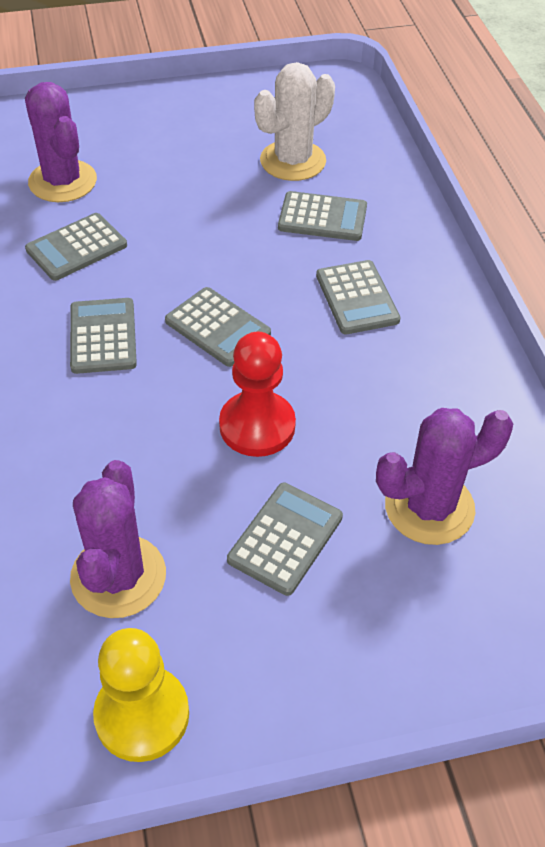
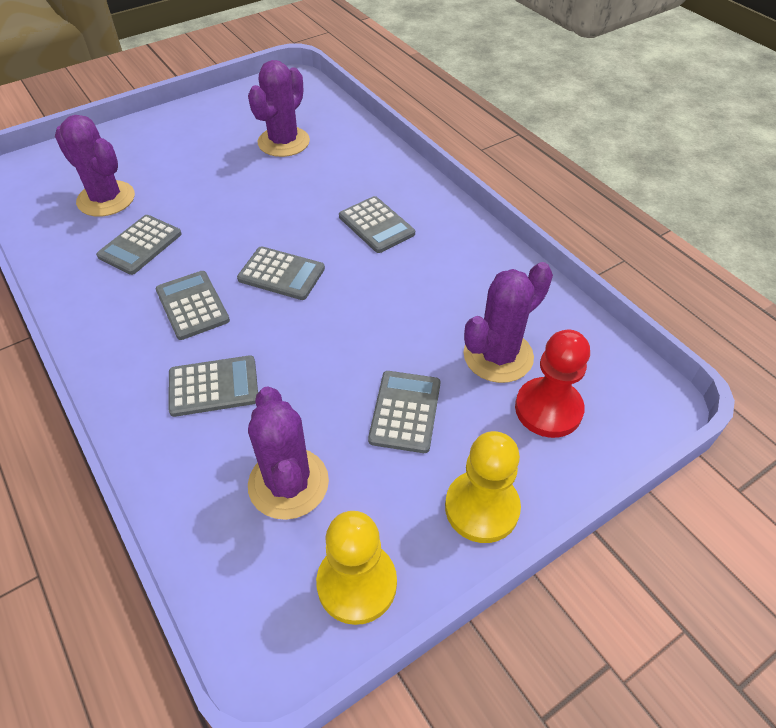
camera: 20 degrees left, 0 degrees up
(257, 426) = (345, 336): red pawn -> red pawn (548, 409)
(293, 161) = (283, 142): white cactus -> purple cactus
(321, 682) = (481, 508): none -> yellow pawn
(322, 217) = (324, 176): grey calculator -> grey calculator (213, 386)

